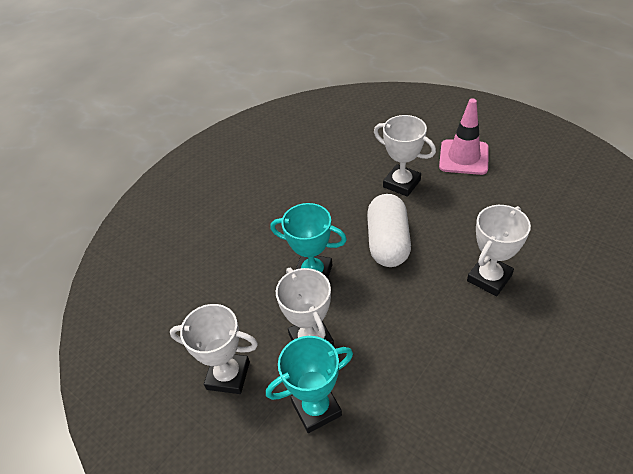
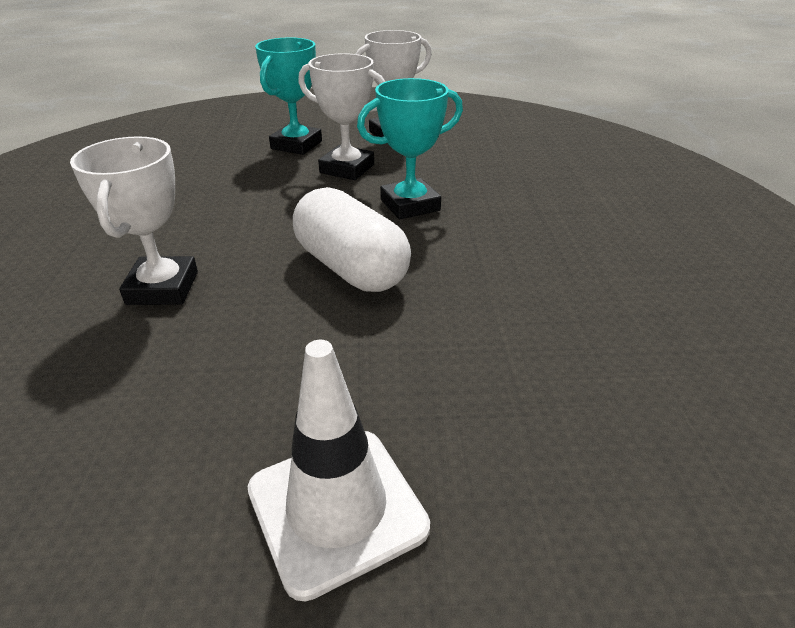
camera: 135 degrees right, 10 degrees down
(401, 183) = (420, 363): white trophy -> none
(463, 157) = (337, 508): pink traffic cone -> white traffic cone

